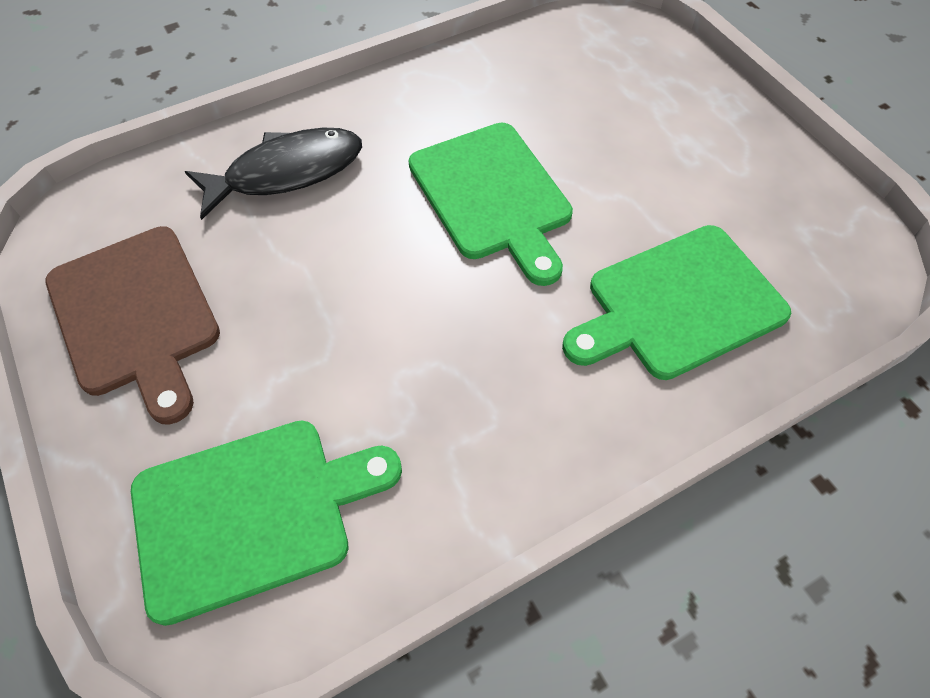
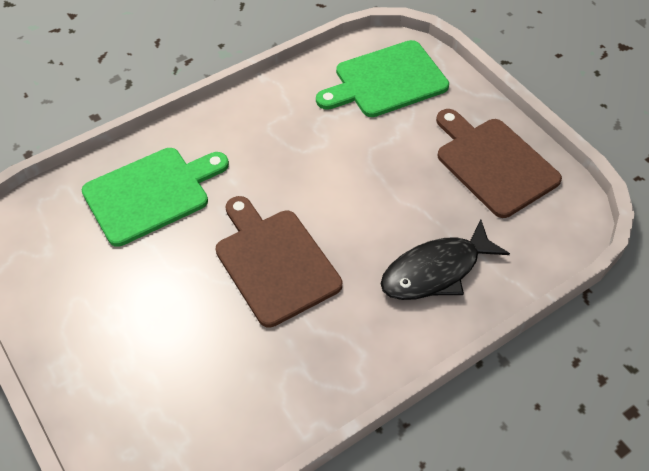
camera: 175 degrees right, 5 degrees down
(492, 196) = (275, 262): green cutting board -> brown cutting board

